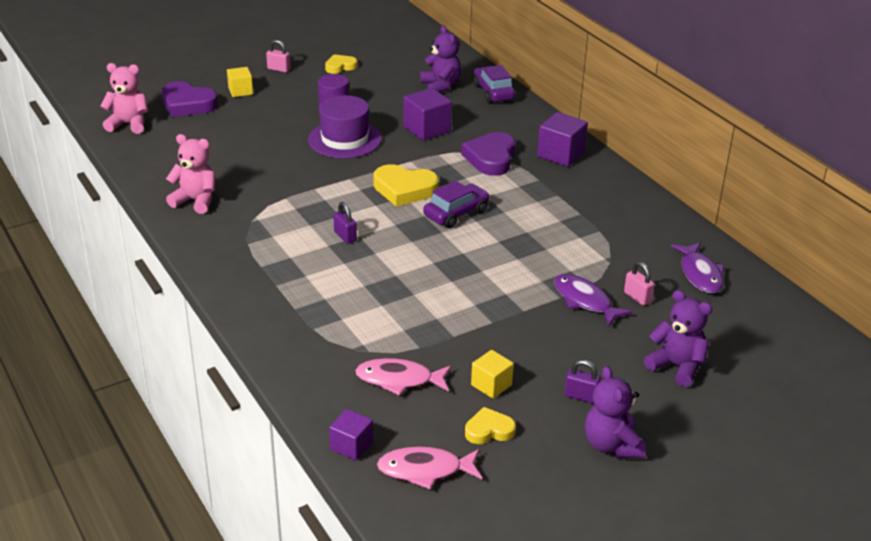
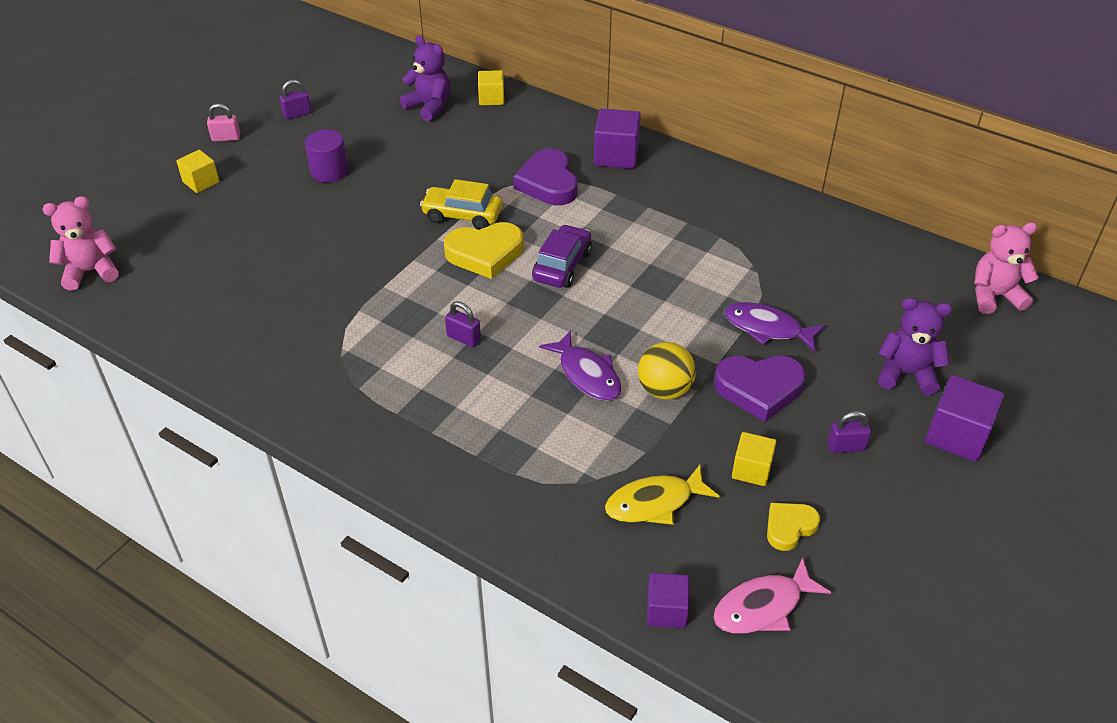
camera: 25 degrees left, 10 degrees up
(187, 104) = (147, 220): purple heart -> purple heart (759, 389)
(195, 201) = (254, 351): pink teddy bear -> pink teddy bear (994, 296)
(340, 67) = (297, 114): yellow heart -> purple padlock
(344, 139) = (371, 209): purple hat -> none
(399, 380) = (654, 503): pink fish -> yellow fish
(408, 161) = (462, 215): none -> yellow car
(427, 129) = (453, 167): purple cube -> purple cube (957, 435)
(467, 314) = (664, 390): none -> yellow ball
(493, 92) = (491, 98): purple car -> yellow cube
(612, 445) = (915, 493): purple teddy bear -> none
(637, 297) = (813, 305): pink padlock -> none
(700, 274) = (850, 255): purple fish -> purple fish (587, 374)

